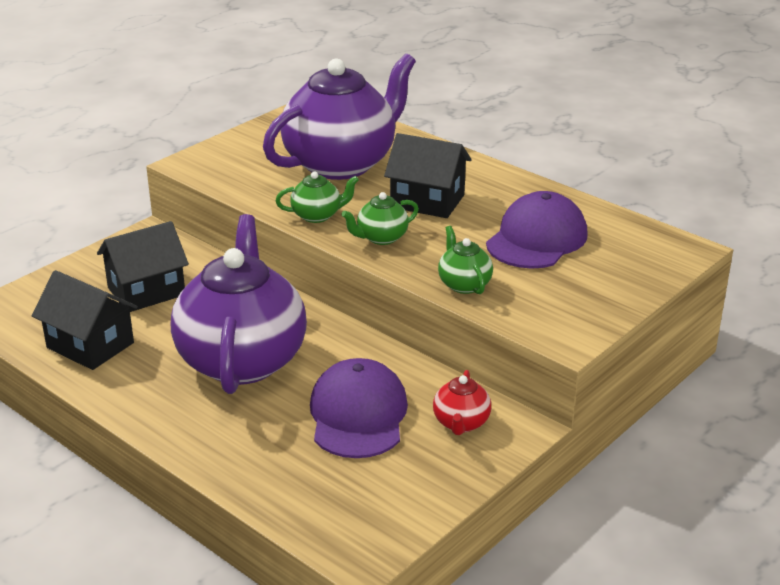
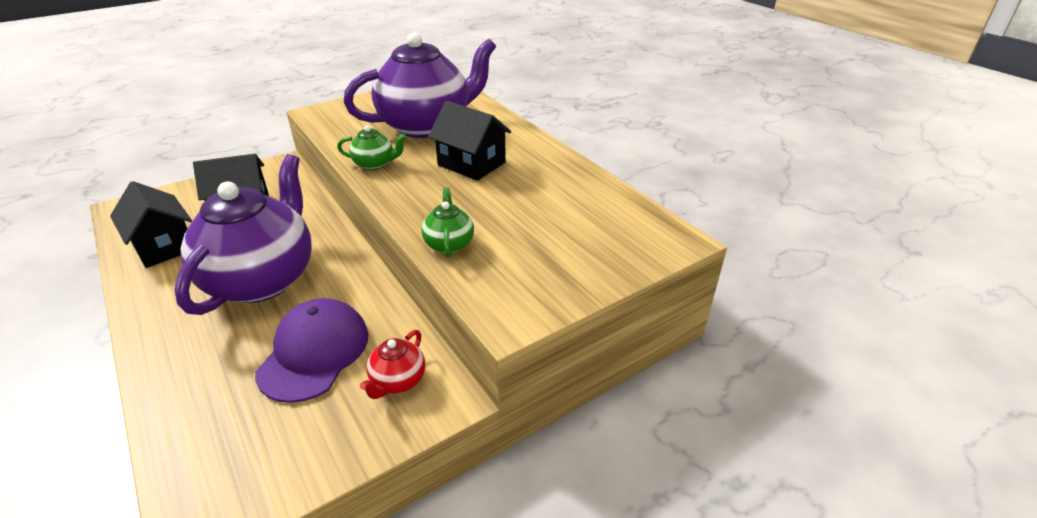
camera: 15 degrees right, 5 degrees up
(381, 238) = (410, 190): green teapot -> none
(537, 239) = (542, 210): purple cap -> none

